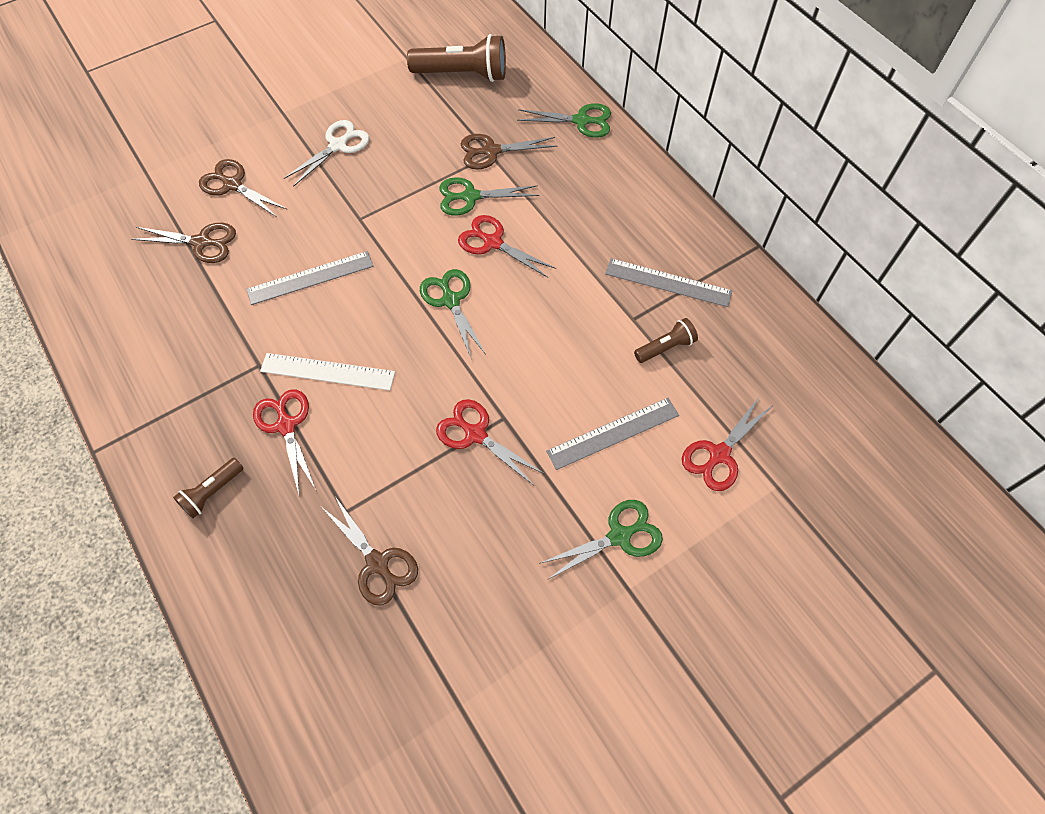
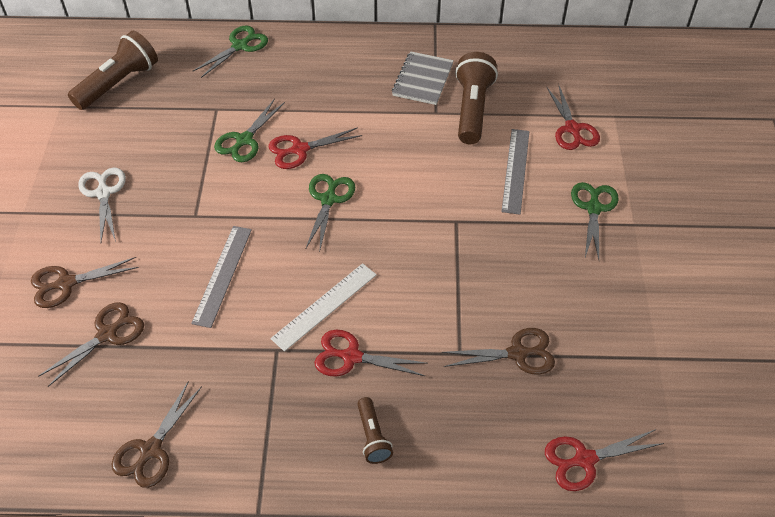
camera: 55 degrees left, 10 degrees down
(451, 300) = (328, 199): green scissors -> green scissors turned 90 degrees clockwise
(475, 434) = (456, 243): red scissors -> red scissors (584, 459)
(491, 151) = (214, 107): brown scissors -> brown scissors (151, 450)
(665, 347) = (472, 109): brown flashlight -> brown flashlight, size x1.88
(668, 282) = (423, 80): grey ruler -> grey notebook

